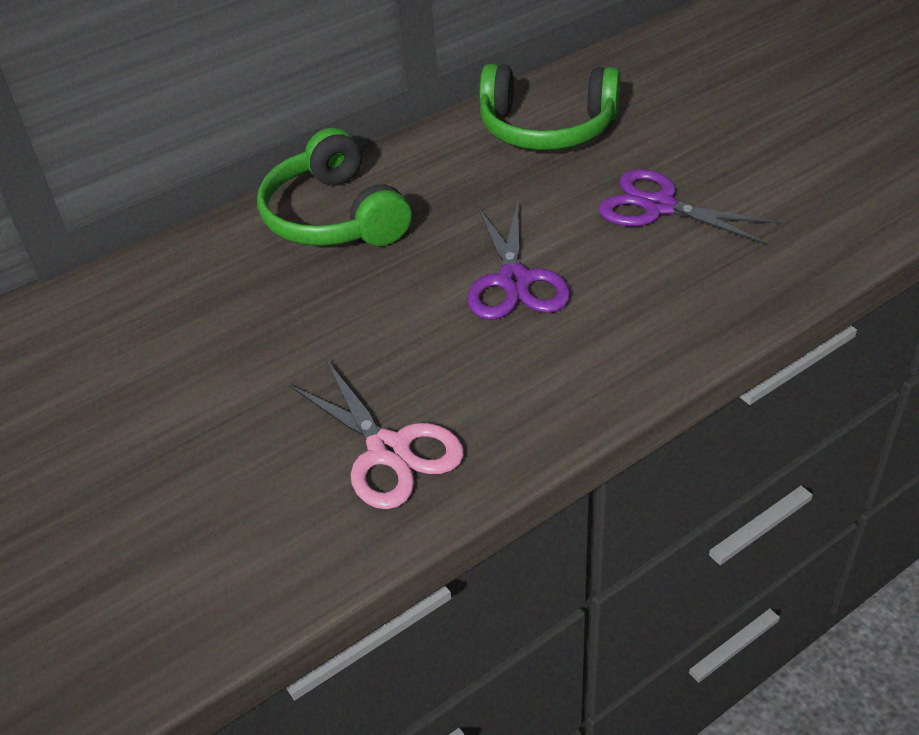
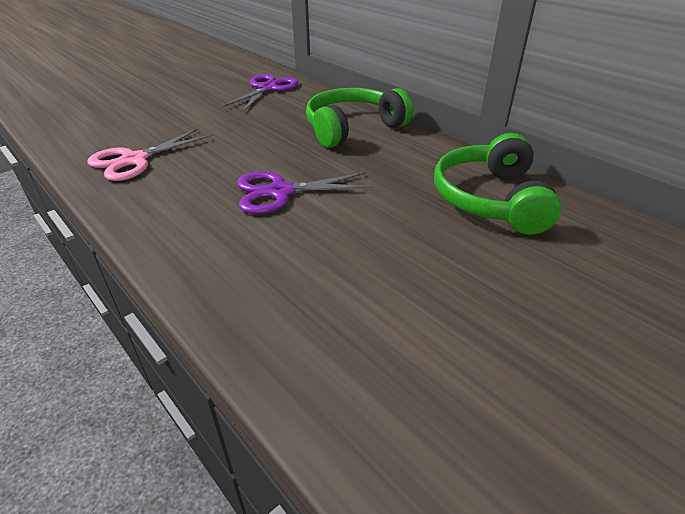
camera: 80 degrees right, 5 degrees down
(659, 207) = (381, 261): purple scissors -> purple scissors (267, 88)

